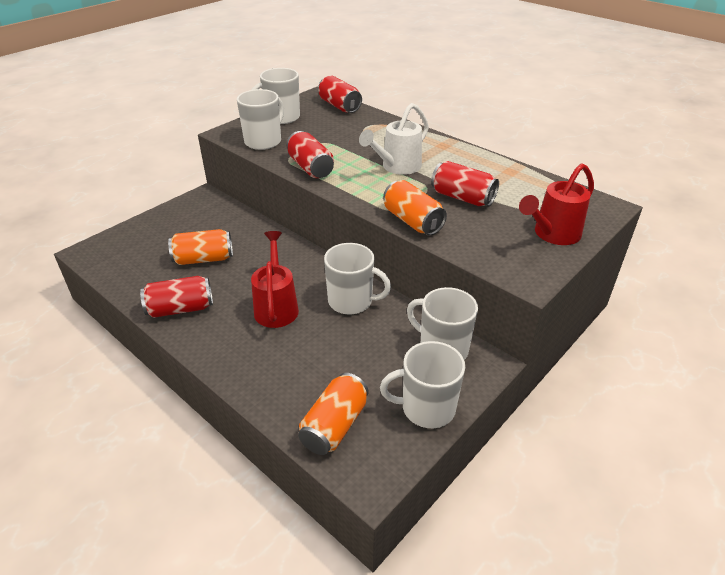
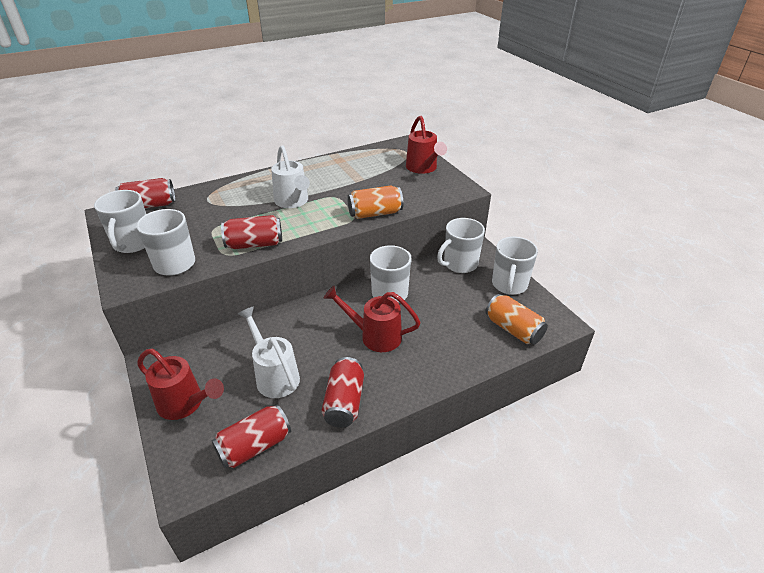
camera: 70 degrees left, 0 degrees up
(163, 225) = (185, 404): none -> red watering can
(203, 259) = (274, 375): orange can -> white watering can
(462, 197) = (359, 186): red can -> red can (254, 446)

